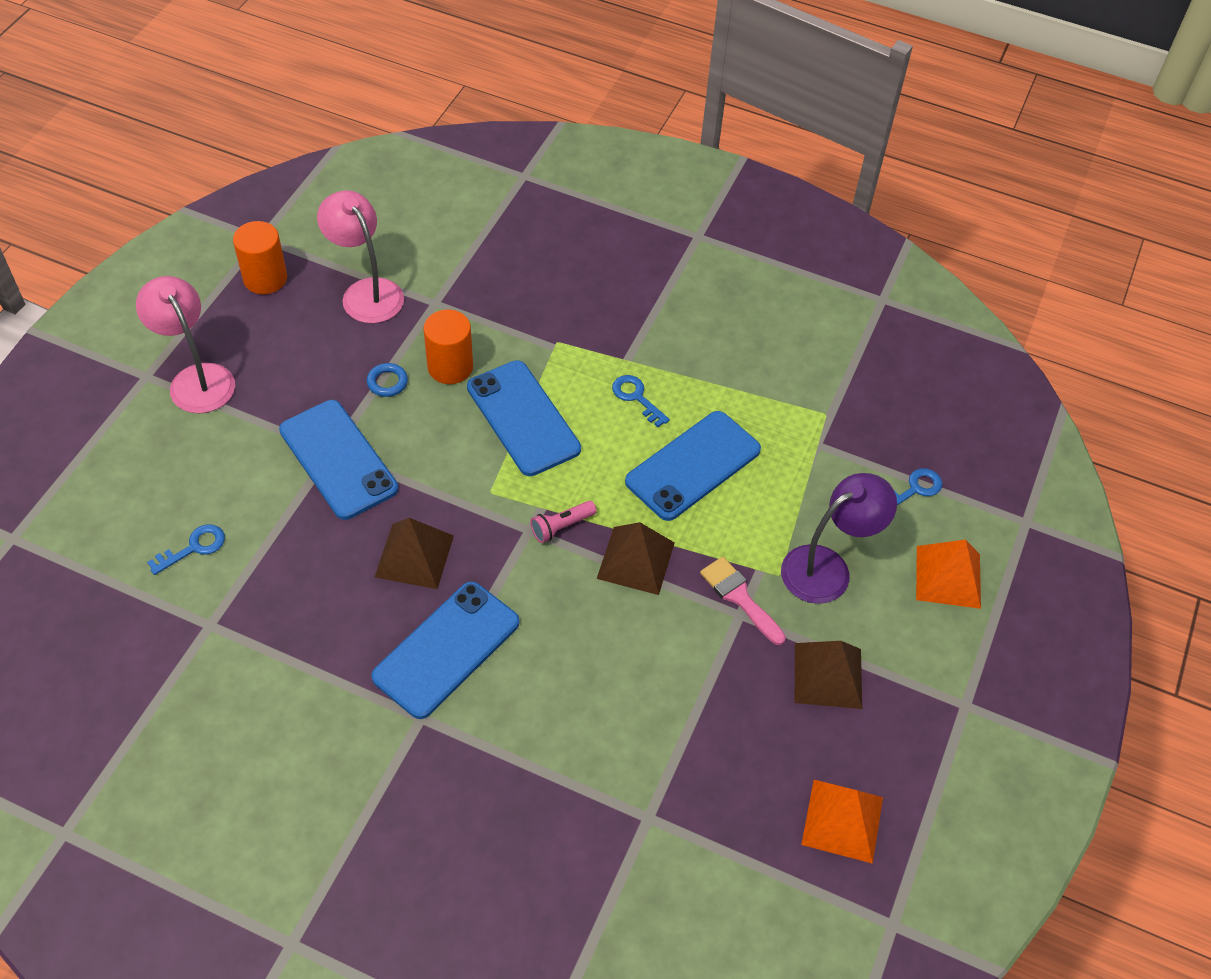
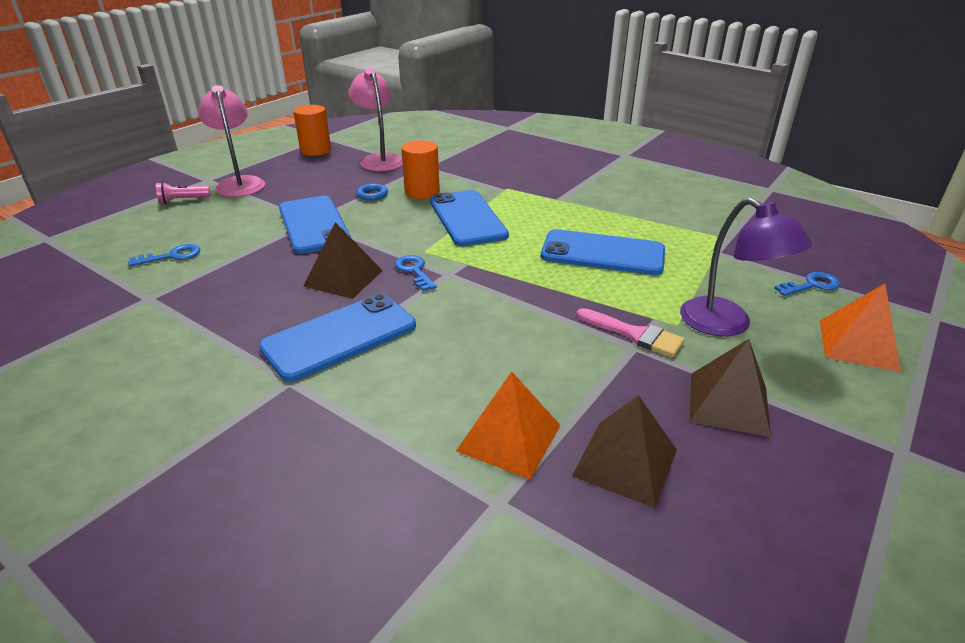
camera: 15 degrees right, 20 degrees down
(561, 527) = (477, 275): pink flashlight -> pink flashlight (183, 200)
(636, 397) = (562, 216): blue key -> blue key (414, 271)
(636, 560) = (538, 300): brown pyramid -> brown pyramid (625, 462)
(693, 466) = (602, 253): blue phone -> blue phone turned 45 degrees clockwise
(739, 597) = (635, 334): pink brush -> pink brush turned 150 degrees clockwise
(827, 567) = (727, 324): purple lamp -> purple lamp turned 75 degrees clockwise
(842, 820) = (751, 547): orange pyramid -> orange pyramid (509, 437)

